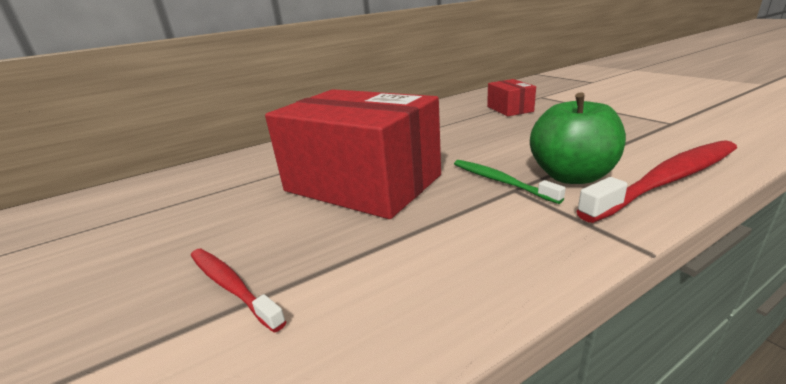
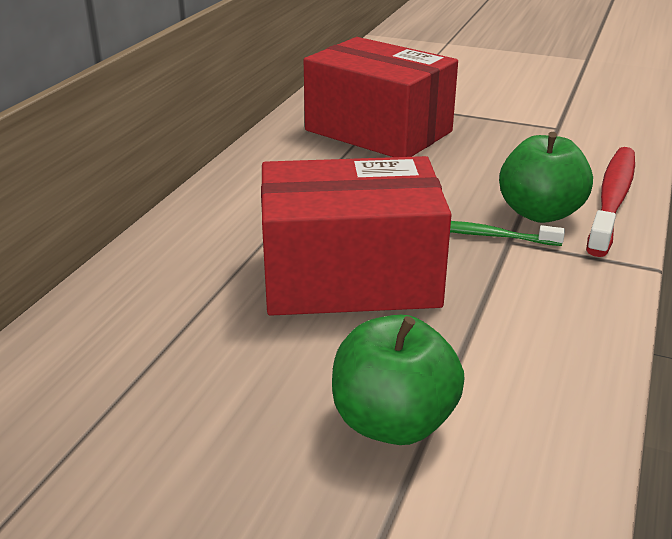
camera: 40 degrees left, 5 degrees up
(232, 286) = (393, 422): red toothbrush -> green apple
(509, 109) = (378, 131): red box -> red box, size x2.22

